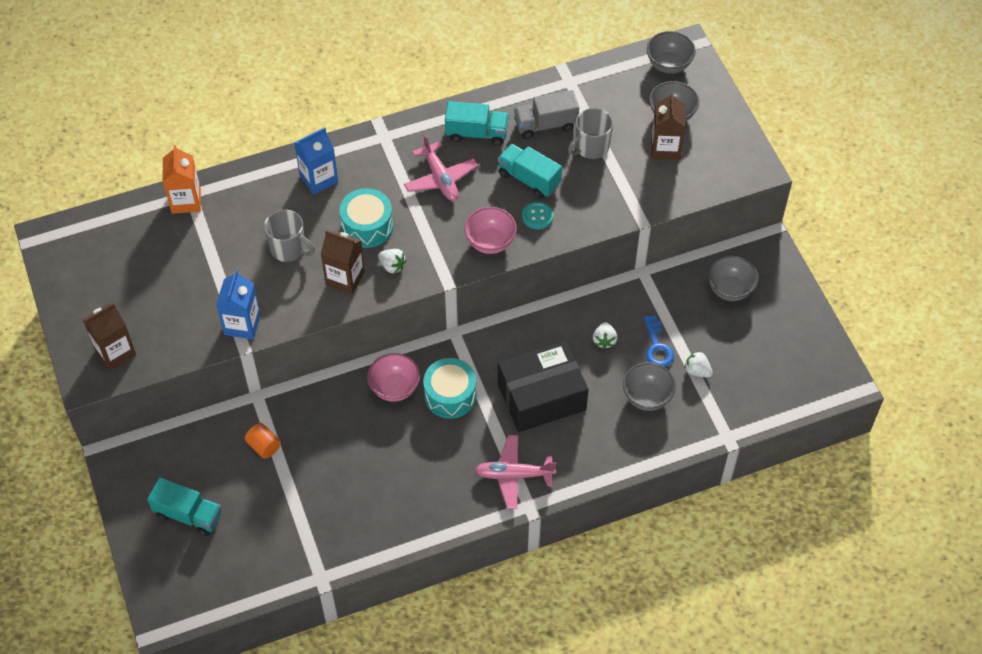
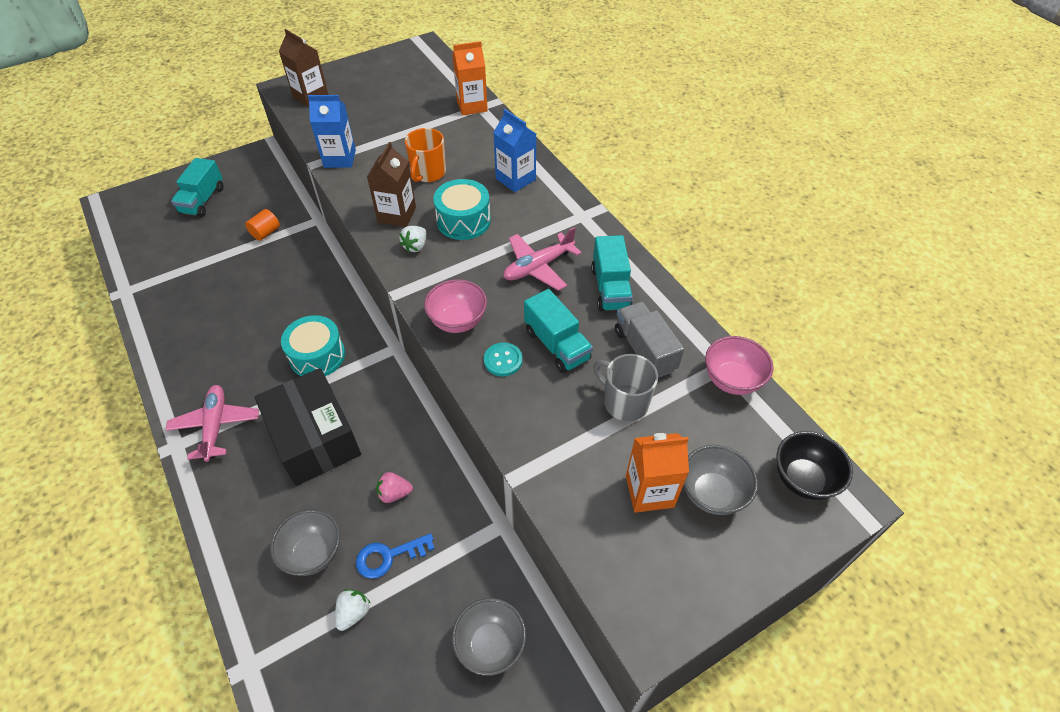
camera: 80 degrees right, 5 degrees down
(289, 249) = (428, 173): grey mug -> orange mug
(394, 388) = (326, 311): pink bowl -> pink bowl (731, 380)
(529, 179) = (557, 345): turquoise truck -> turquoise truck turned 120 degrees clockwise
(604, 340) = (394, 493): white strawberry -> pink strawberry
(665, 148) = (649, 491): brown carton -> orange carton
(669, 65) = (803, 479): grey bowl -> black bowl

